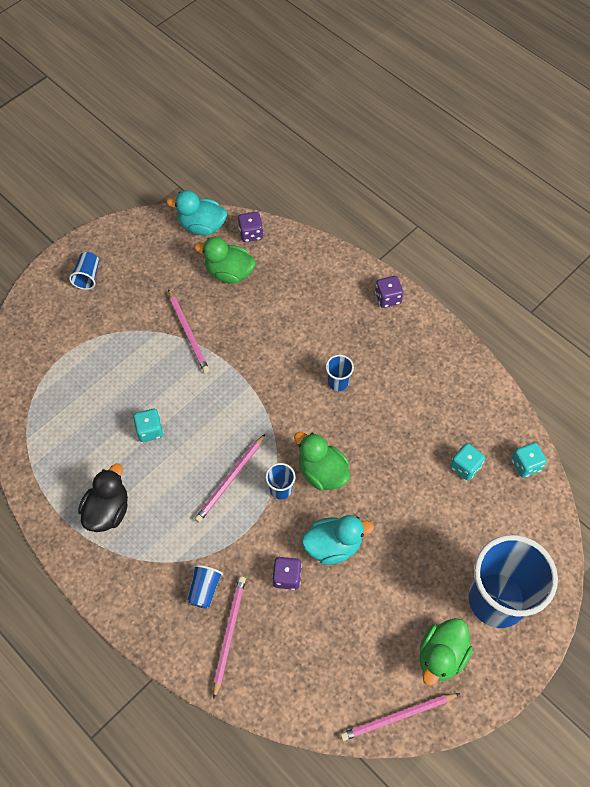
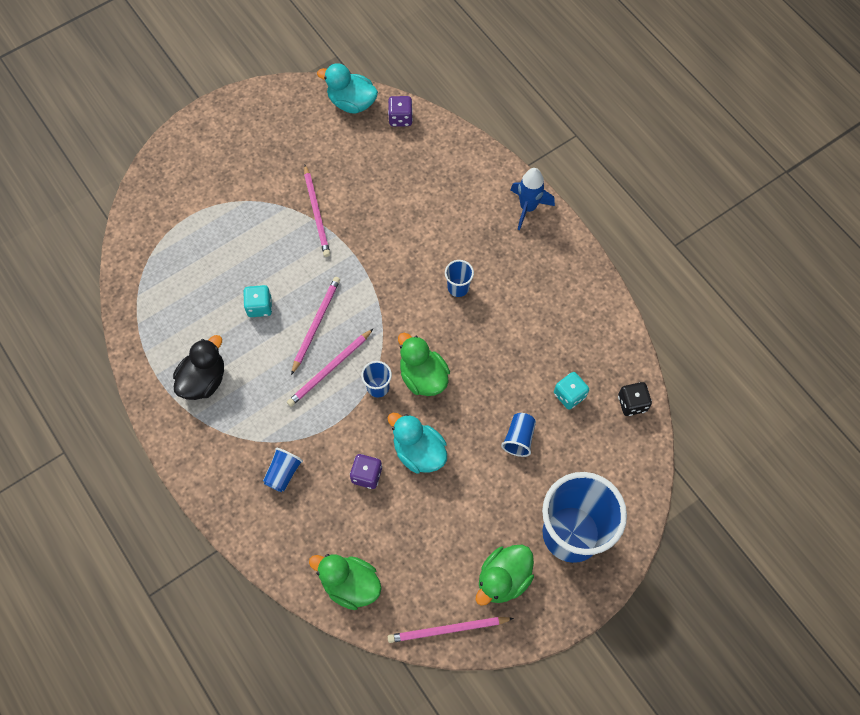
camera: 10 degrees right, 5 degrees up
(88, 276) = (226, 138): blue cup -> blue cup (519, 438)
(229, 273) = (370, 156): green duck -> green duck (350, 584)
(229, 634) = (299, 520): pink pencil -> pink pencil (316, 324)
(333, 545) = (419, 452): turquoise duck -> turquoise duck turned 135 degrees counterclockwise
(388, 298) = (528, 208): purple dice -> blue rocket
(525, 465) = (632, 403): turquoise dice -> black dice

